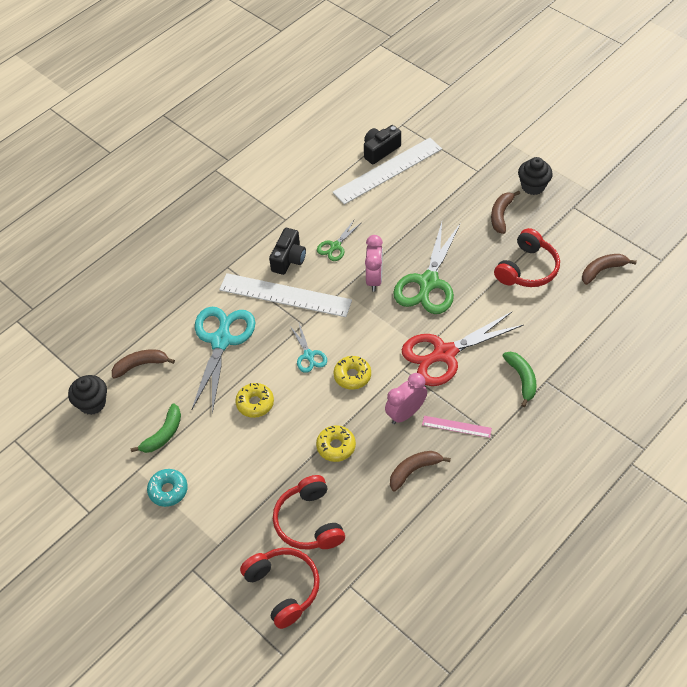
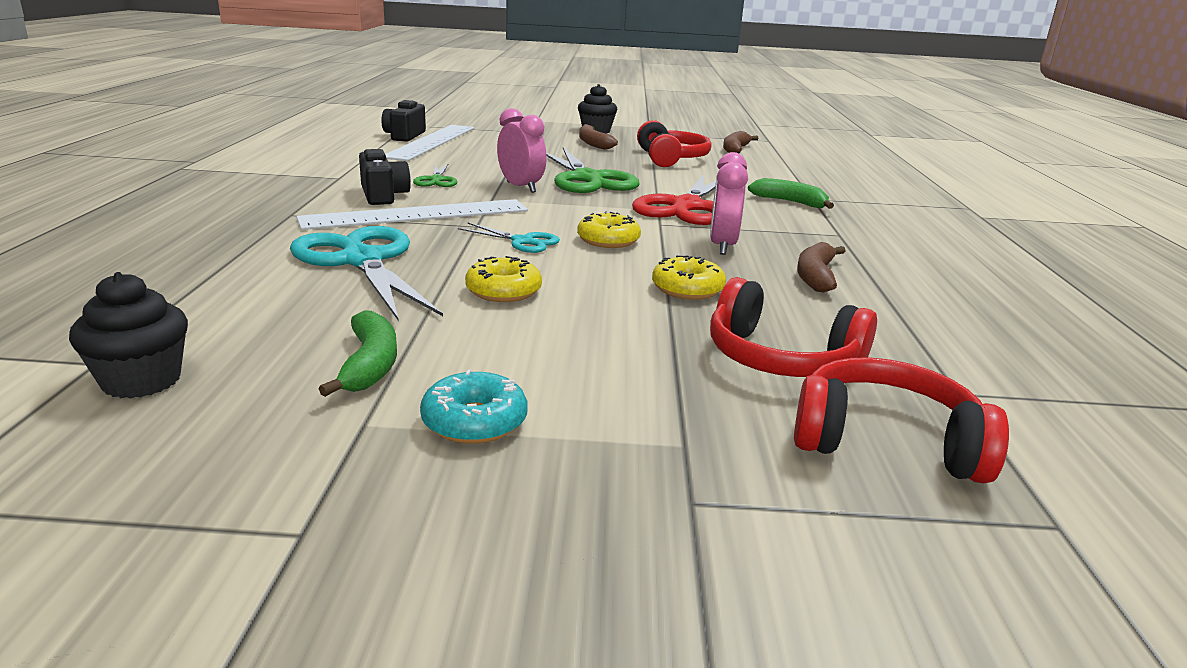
camera: 45 degrees left, 30 degrees down
(141, 365) = (223, 313): brown banana -> none
(456, 426) = (793, 239): pink ruler -> none

